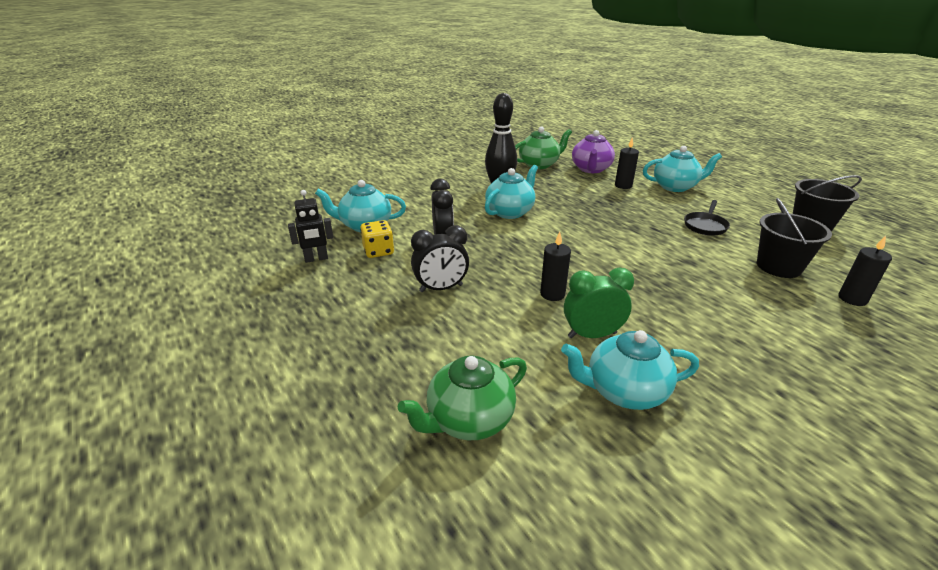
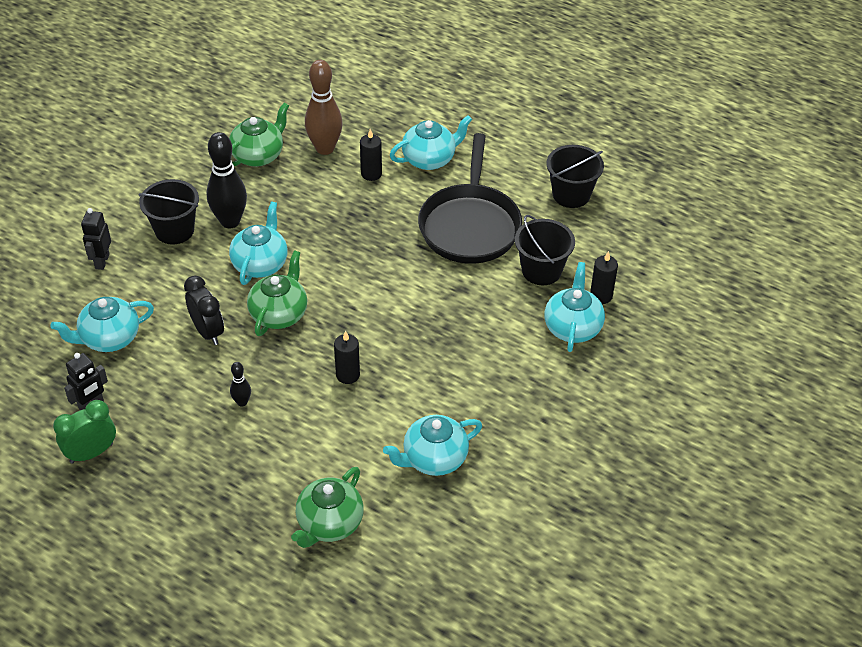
camera: 25 degrees left, 15 degrees up
(378, 251) = (150, 373): yellow dice -> none
(394, 189) = (102, 261): none -> black robot
(441, 288) = (242, 402): black clock -> black bowling pin
(456, 185) = (174, 230): none -> black bucket
(509, 241) = (279, 314): none -> green teapot
(591, 169) = (325, 148): purple teapot -> brown bowling pin
(592, 335) = (395, 411): green clock -> green clock (91, 453)
(705, 226) = (470, 225): black pan -> black pan, size x2.26
(818, 316) = (573, 327): none -> turquoise teapot

